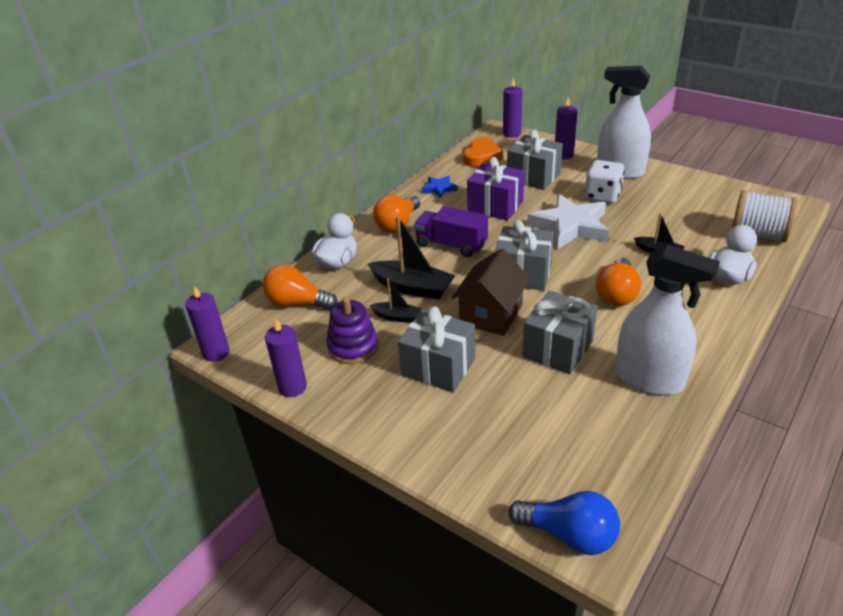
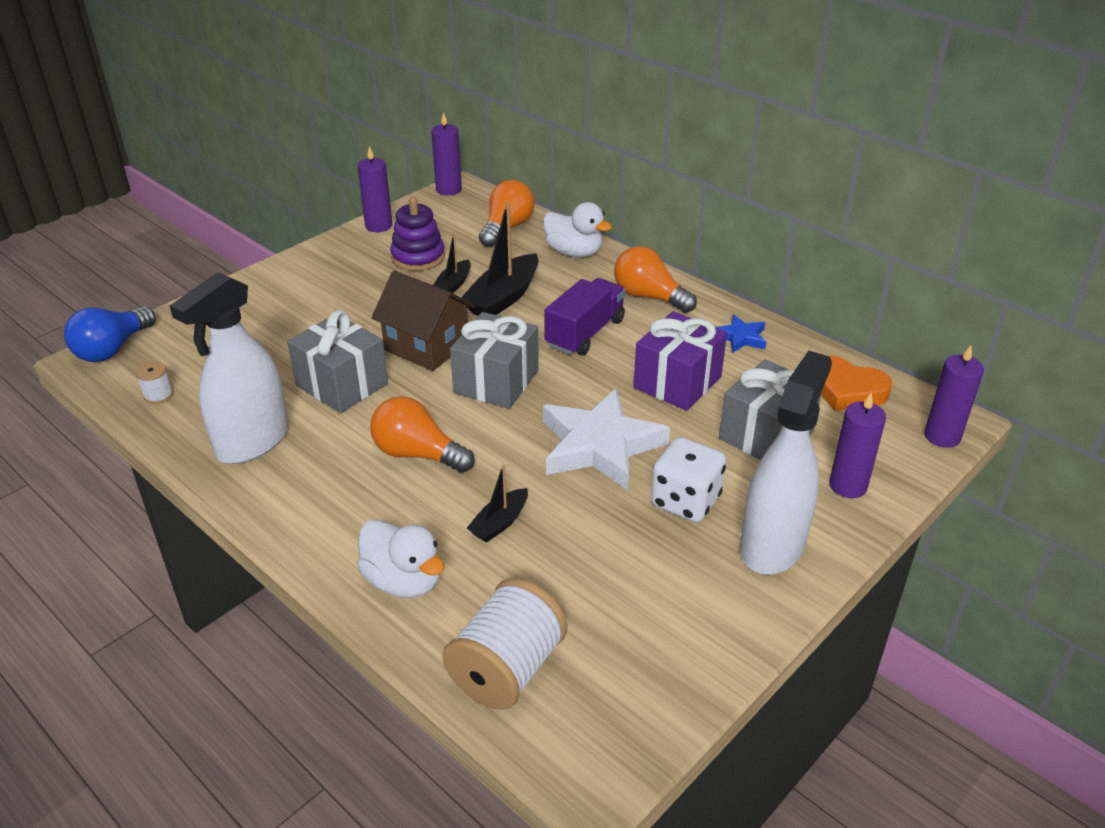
camera: 95 degrees right, 0 degrees up
(438, 367) = (359, 303): grey gift -> none
(623, 463) = (158, 395): none -> white spool

